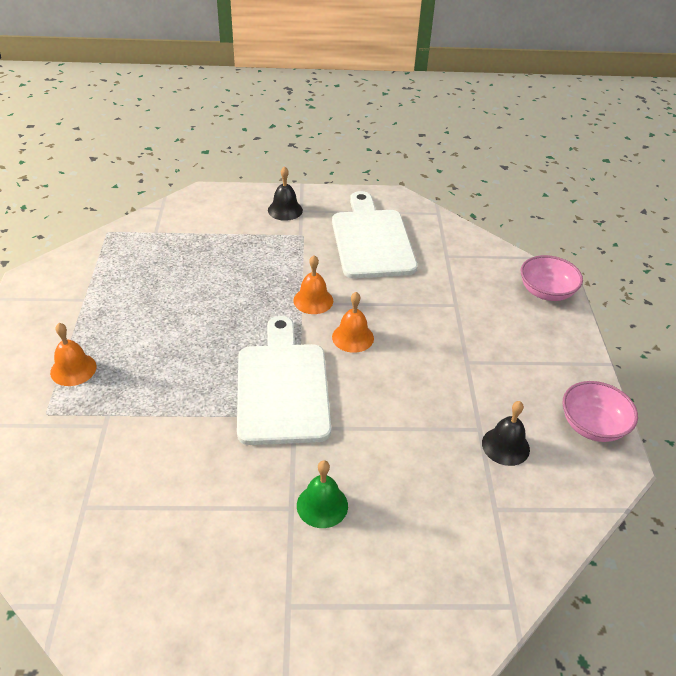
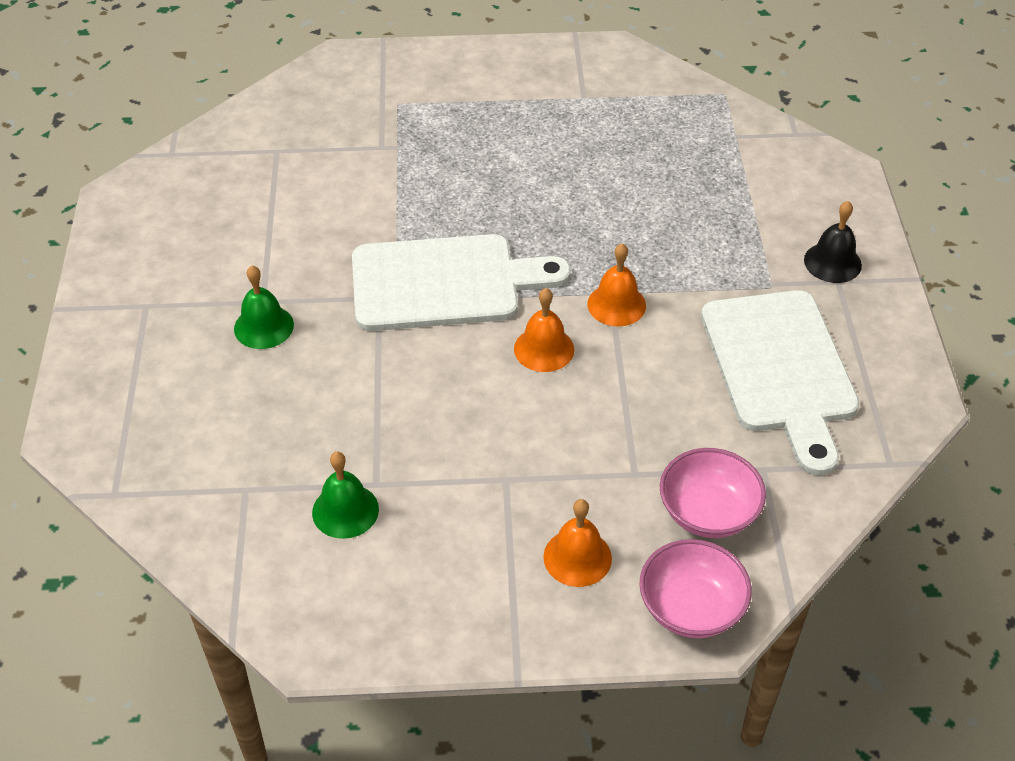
camera: 90 degrees right, 5 degrees up
(73, 369) = (464, 110): orange bell -> orange bell (577, 557)
(371, 240) = (780, 369): white cutting board -> white cutting board turned 90 degrees clockwise
(505, 446) = (345, 510): black bell -> green bell
(592, 425) = (381, 624): pink bowl -> pink bowl (708, 512)

